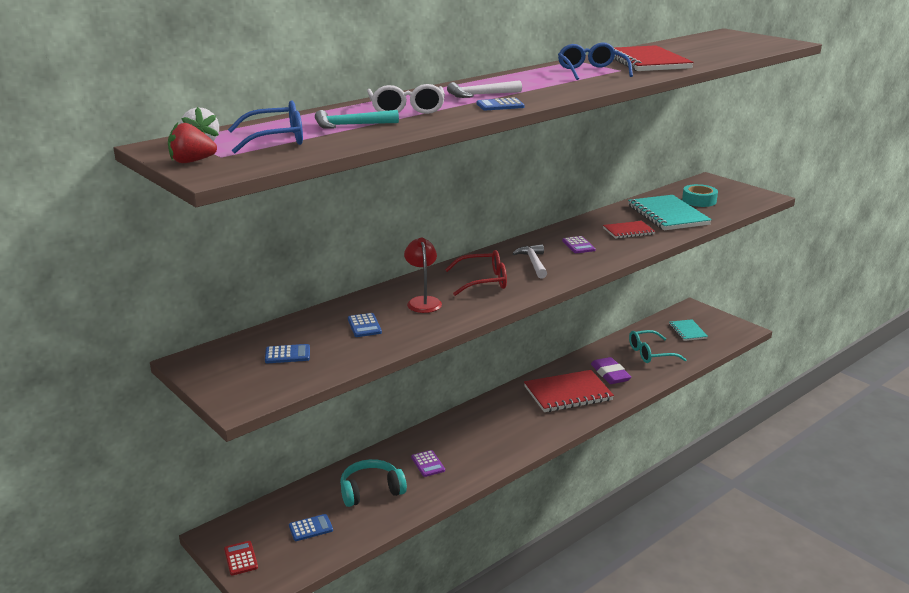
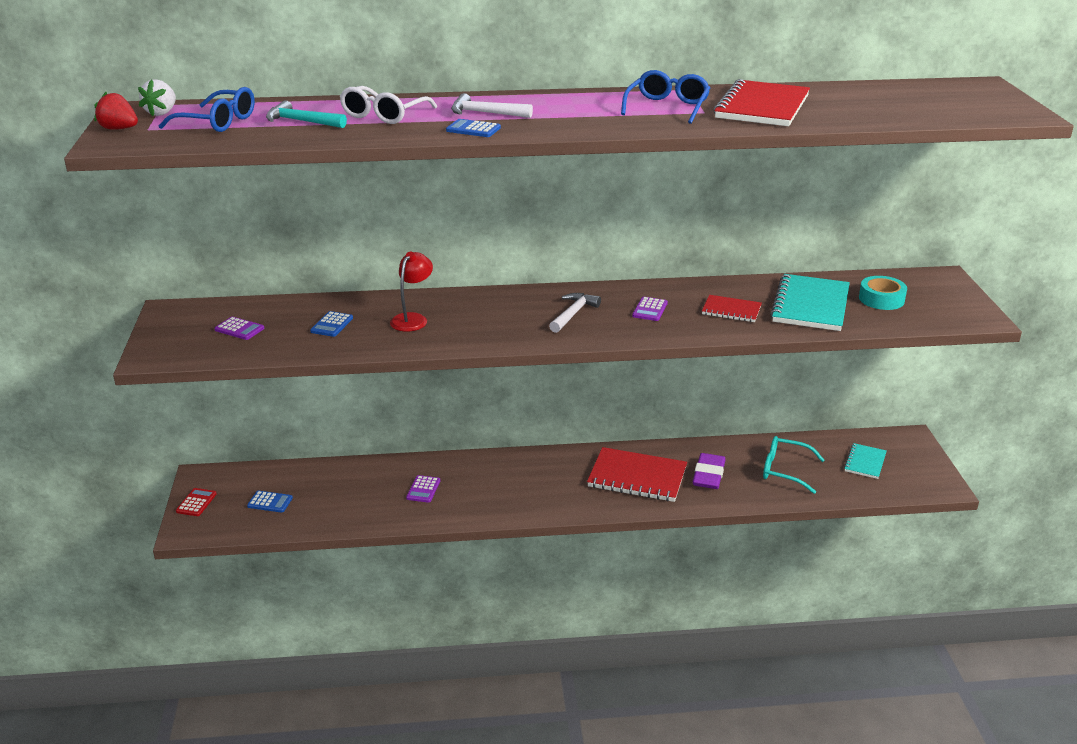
camera: 35 degrees right, 5 degrees up
(287, 354) = (239, 329): blue calculator -> purple calculator
(371, 491) = (350, 492): turquoise headphones -> none
(482, 281) = (495, 317): red glasses -> none

